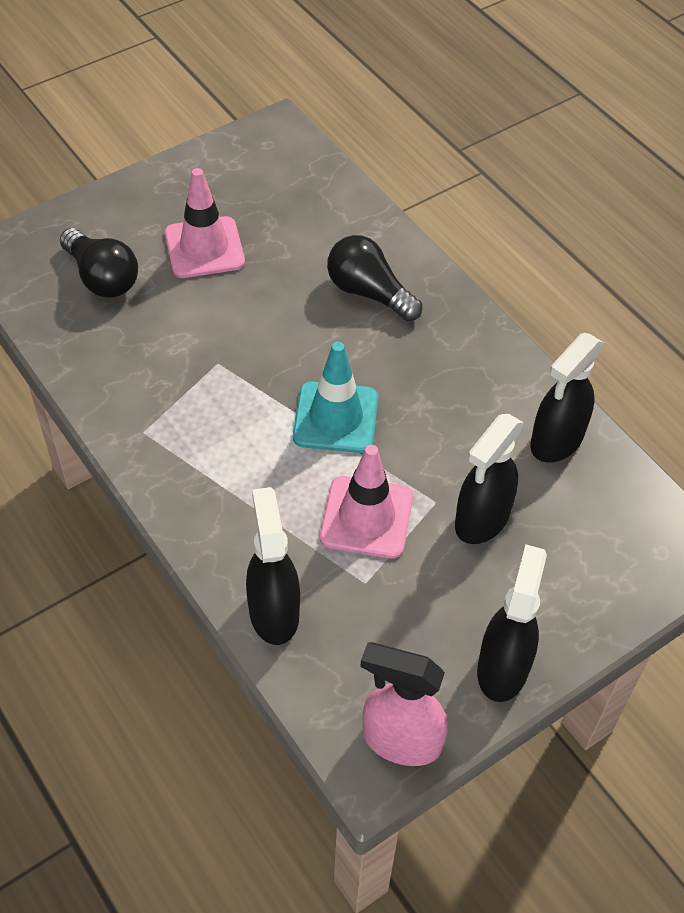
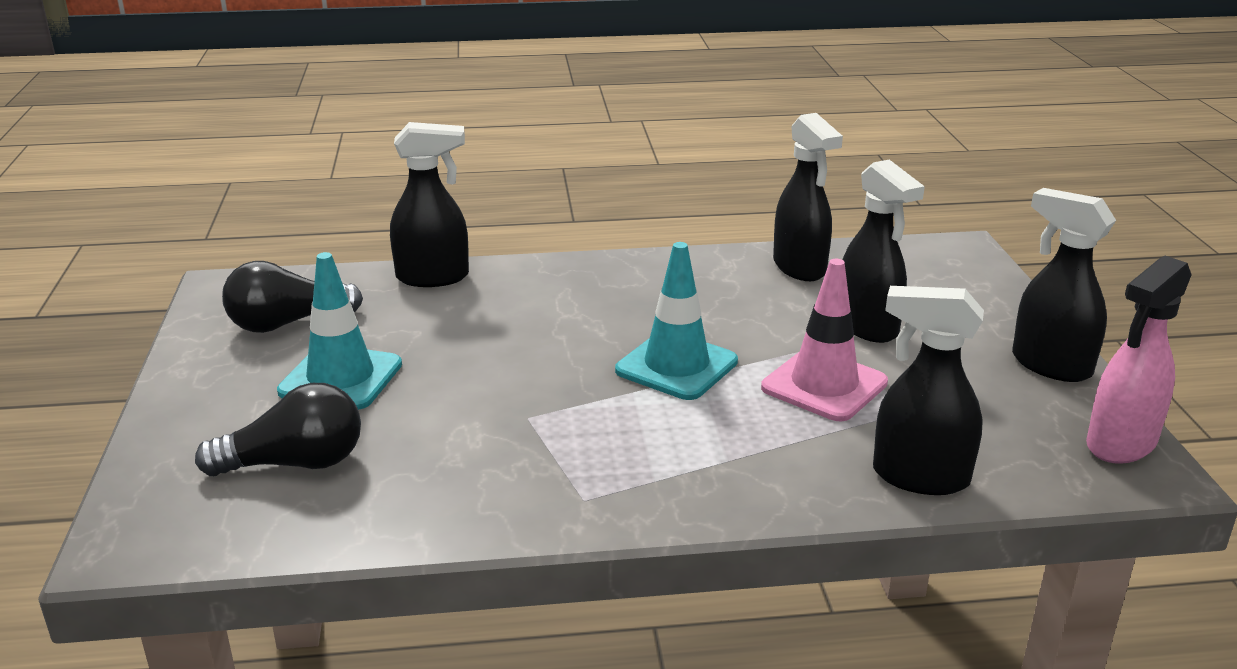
camera: 60 degrees left, 25 degrees down
(204, 248) = (341, 378): pink traffic cone -> turquoise traffic cone
(368, 225) = (433, 277): none -> black spray bottle
(369, 293) = (525, 302): black light bulb -> black light bulb (287, 323)

